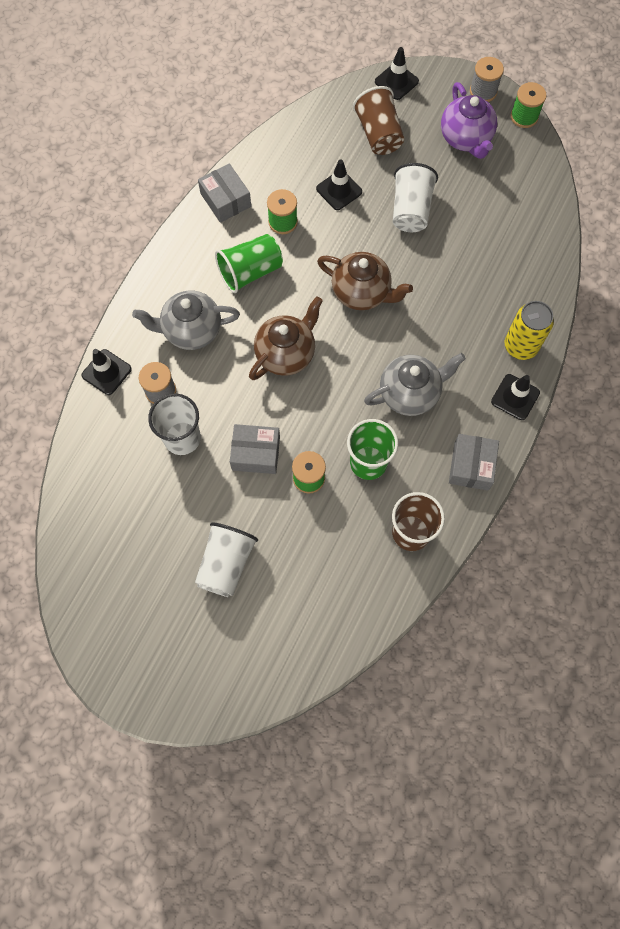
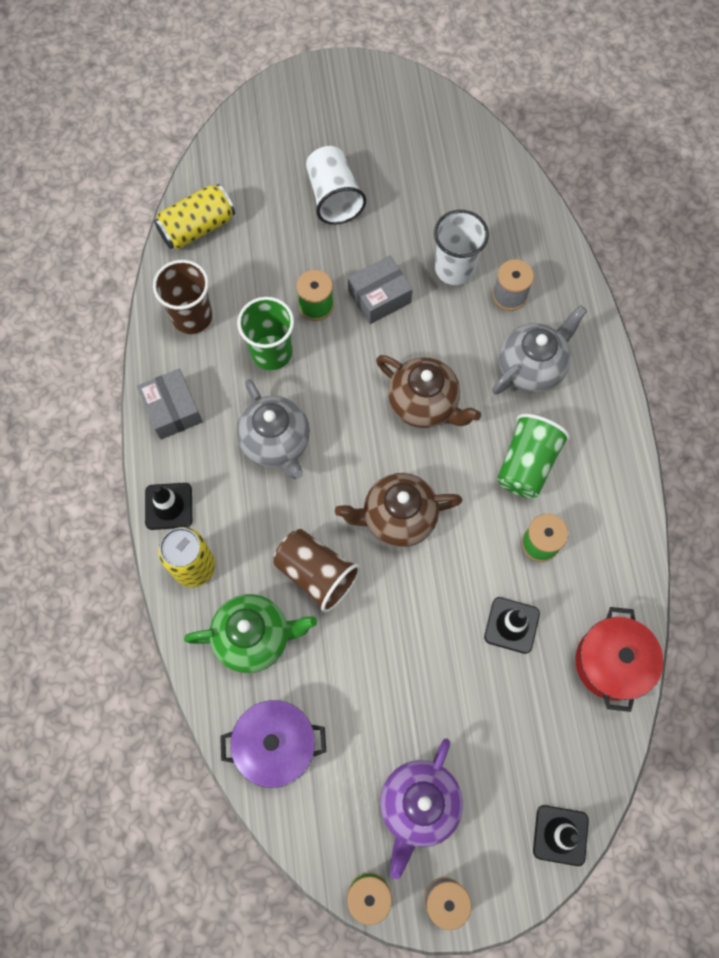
camera: 145 degrees right, 0 degrees up
(106, 372) = (572, 280): black traffic cone -> none
(225, 200) = (619, 528): grey box -> none
(286, 354) = (424, 404): brown teapot -> brown teapot turned 60 degrees counterclockwise
(296, 137) = (612, 662): none -> red pot
(357, 612) = (197, 228): none -> yellow can
(378, 134) = (524, 736): brown cup -> brown cup (316, 574)
(410, 393) = (276, 442): grey teapot -> grey teapot turned 60 degrees counterclockwise
(411, 210) = (416, 655): white cup -> none
(466, 138) = (418, 805): purple teapot -> purple teapot turned 105 degrees counterclockwise
(507, 280) = (254, 637): none -> green teapot
(531, 215) = (276, 745): none -> purple pot

